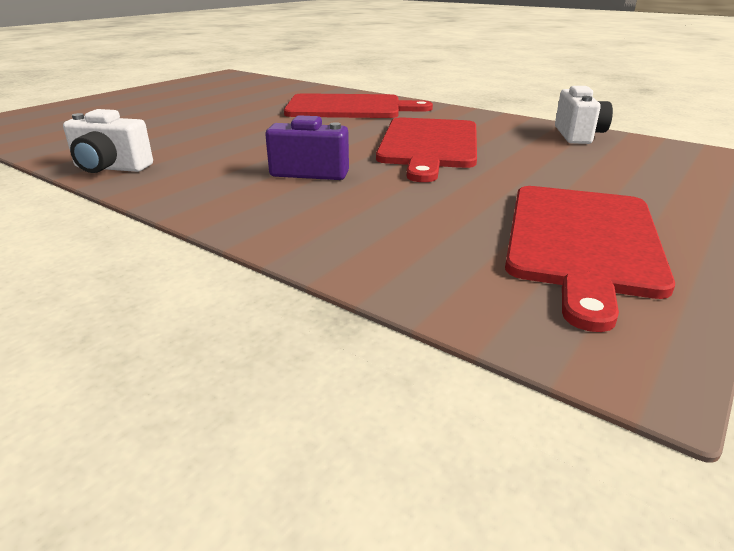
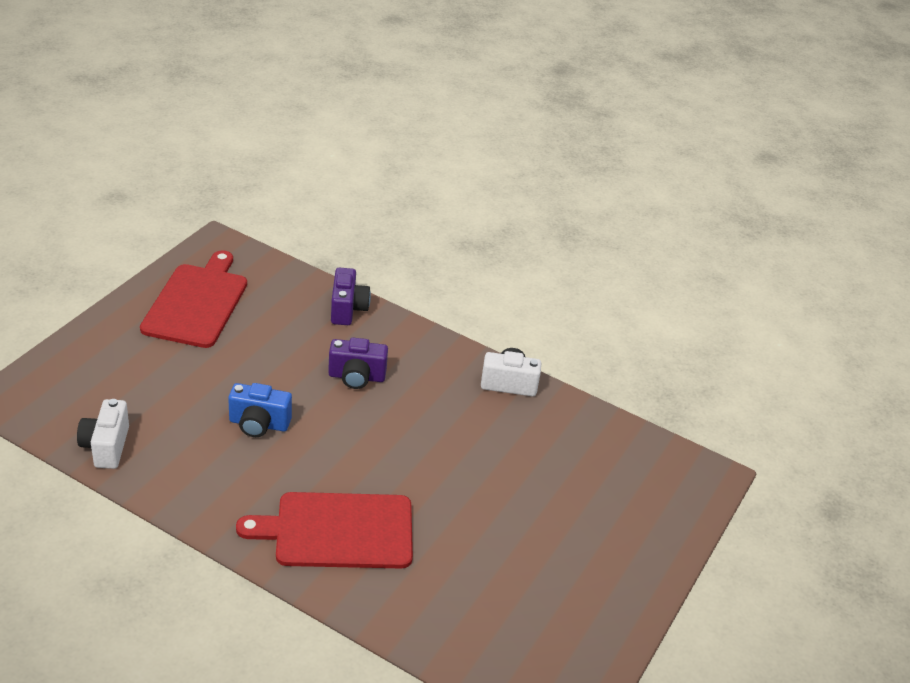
camera: 170 degrees right, 10 degrees up
(305, 235) = (347, 309): none -> purple camera
(429, 145) = (259, 424): red cutting board -> blue camera

